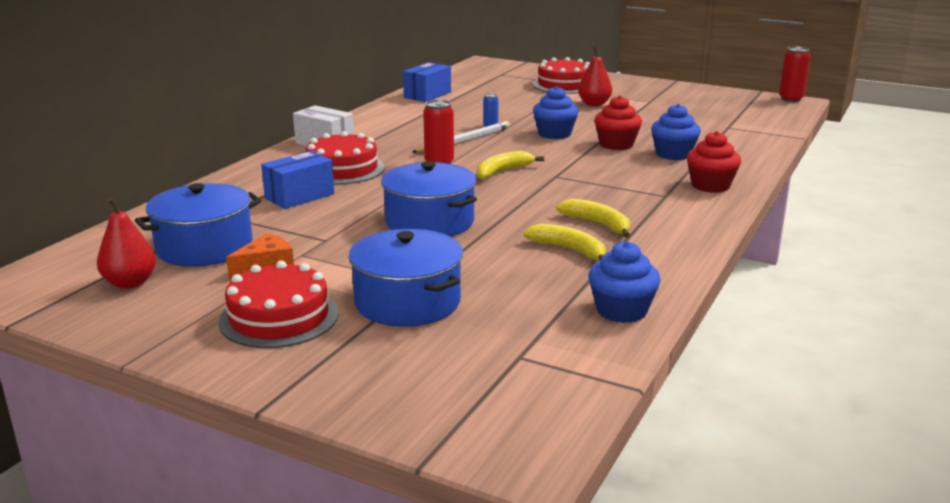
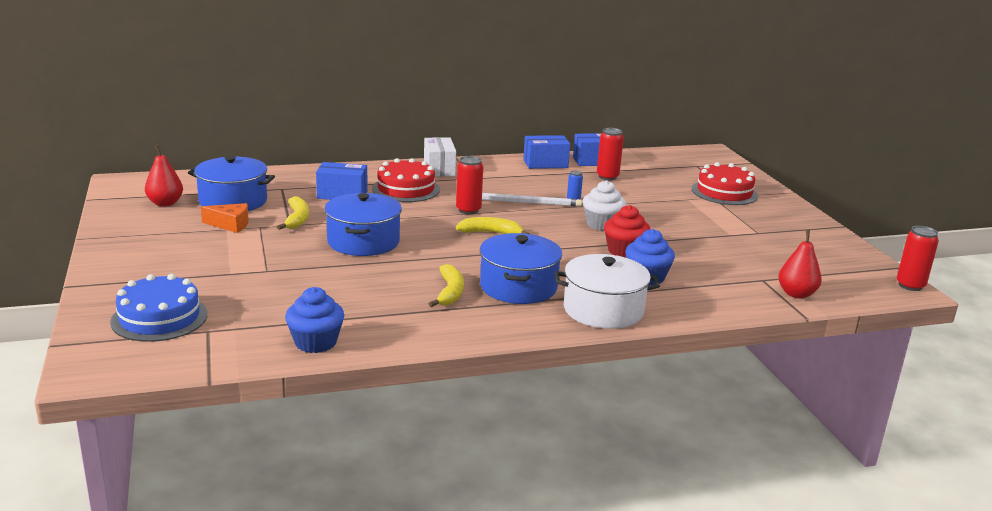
camera: 45 degrees right, 0 degrees up
(279, 317) = (173, 251): red cake -> none
(397, 109) = (545, 164): none -> blue box
(407, 302) = (238, 276): blue pot -> blue pot (518, 287)
(446, 375) = (159, 318): none -> blue cake
(467, 102) = (607, 177): none -> red can
(554, 134) = (602, 224): blue cupcake -> white cupcake
(569, 250) = (389, 297): yellow banana -> yellow banana (297, 219)
(594, 104) = (702, 216): red pear -> red pear (796, 294)
(710, 185) = (603, 310): red cupcake -> white pot

